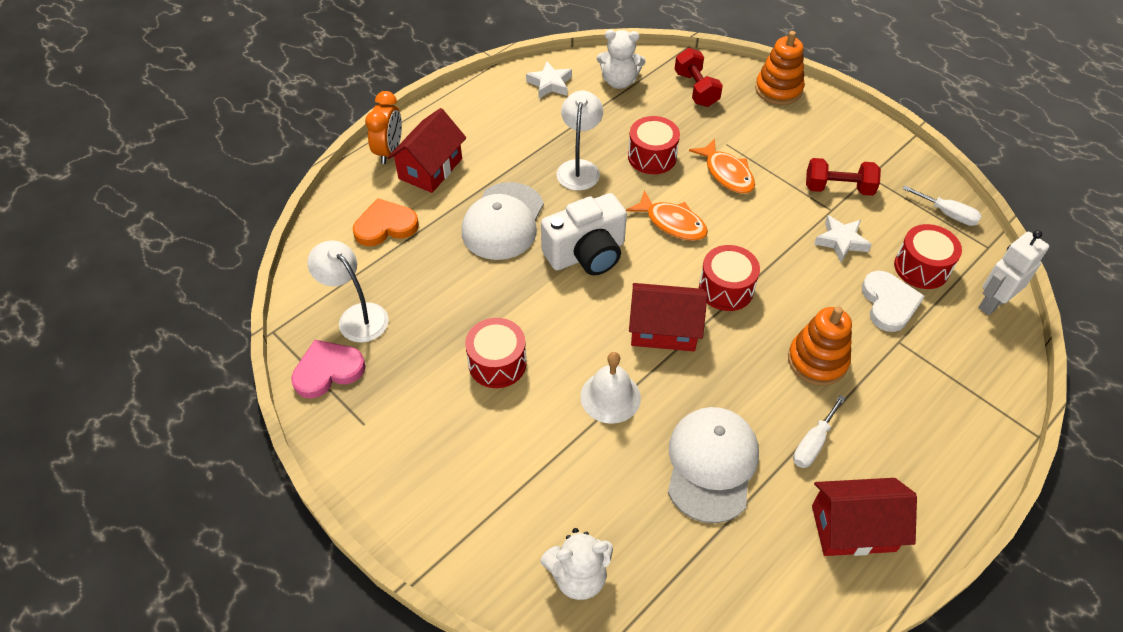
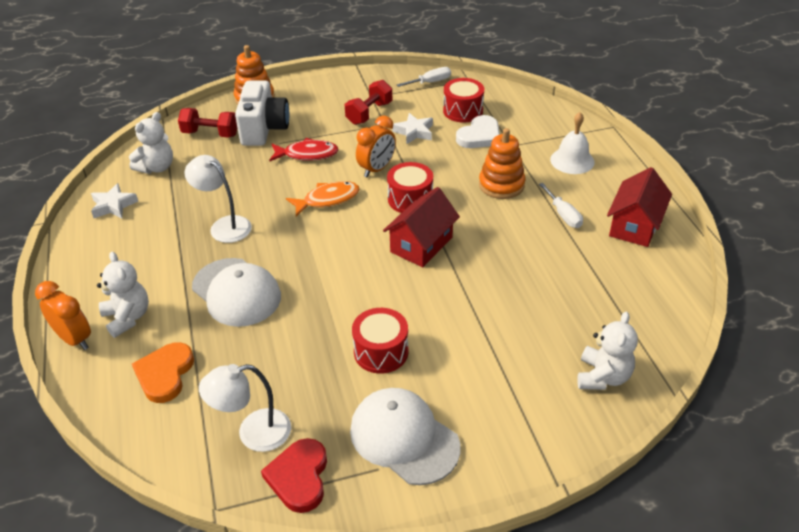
camera: 60 degrees left, 10 degrees down
(328, 370) = (299, 477): pink heart -> red heart
(430, 168) = (127, 317): red house -> white teddy bear
(587, 254) = (316, 256): white camera -> white camera (264, 129)
(610, 397) = (460, 297): white bell -> white bell (572, 160)
(652, 157) = (253, 183): red drum -> none
(711, 465) = (551, 269): white cap -> white cap (404, 438)
(726, 173) = (307, 154): orange fish -> red fish
(751, 239) = (377, 169): none -> orange clock
(889, 303) = (479, 136): white heart -> white heart turned 105 degrees clockwise
(992, 303) = (510, 98): white robot -> none

